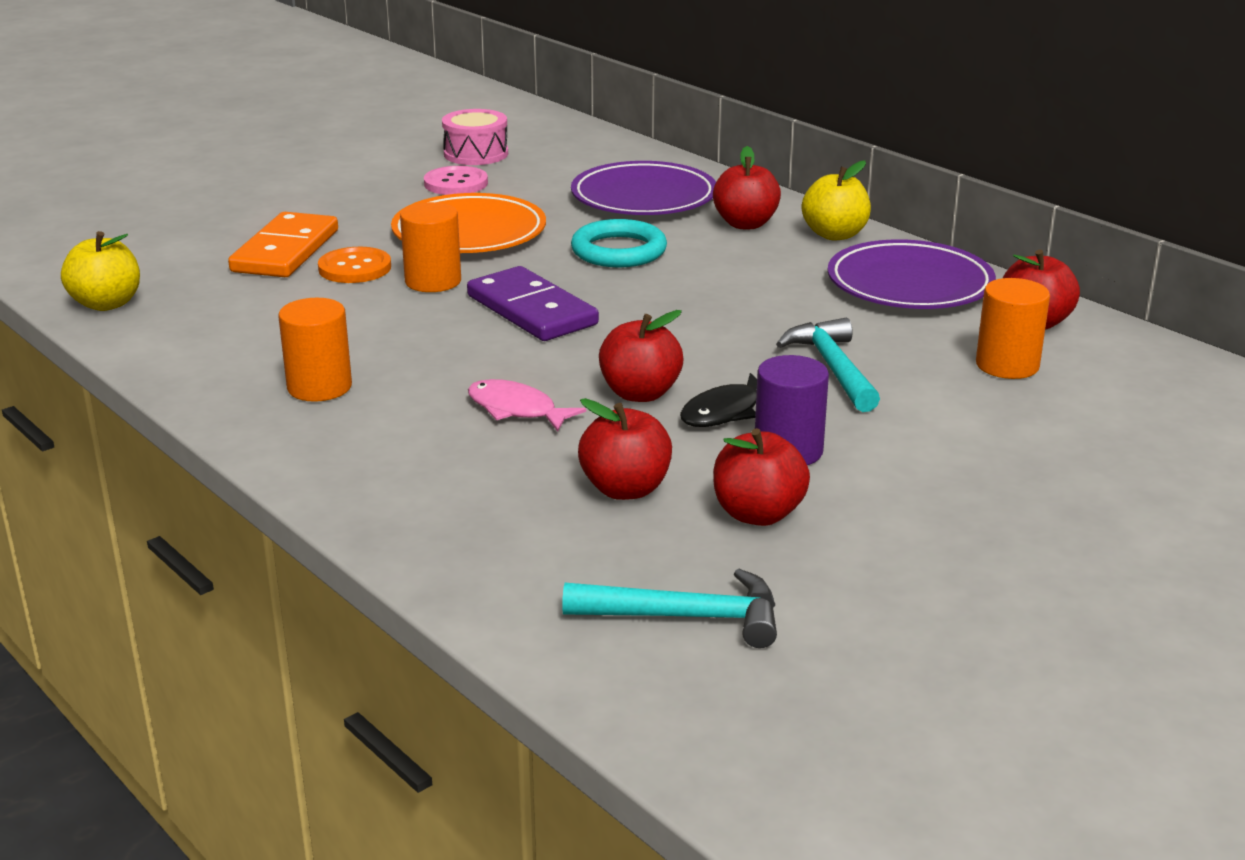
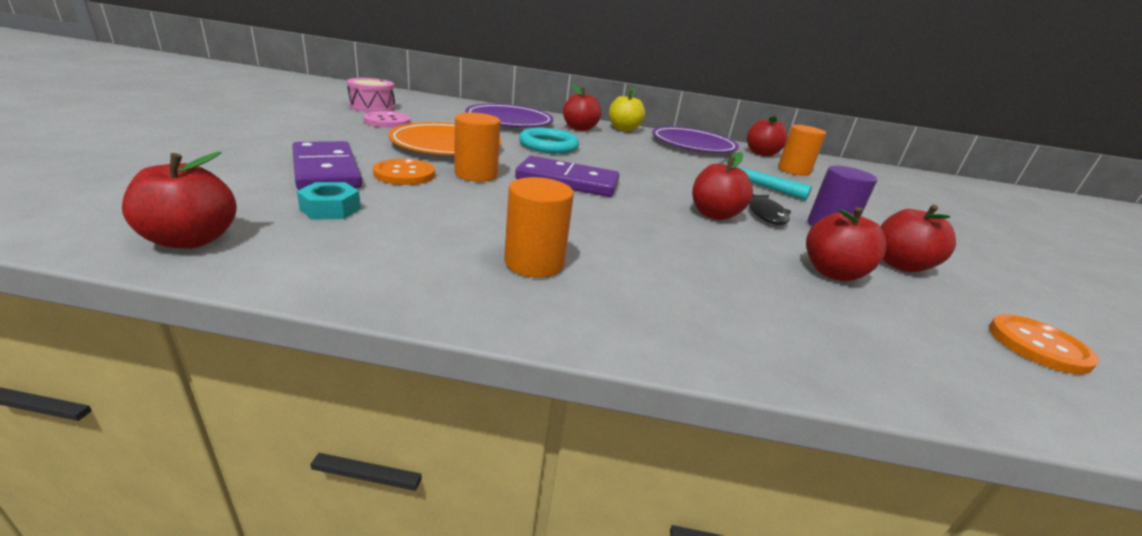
camera: 45 degrees left, 0 degrees up
(107, 304) = (191, 240): yellow apple -> red apple
(232, 296) = (330, 209): none -> turquoise nut
(286, 251) = (326, 170): orange domino -> purple domino
(516, 410) = (682, 241): pink fish -> none
(685, 617) = (1038, 346): turquoise hammer -> orange button

